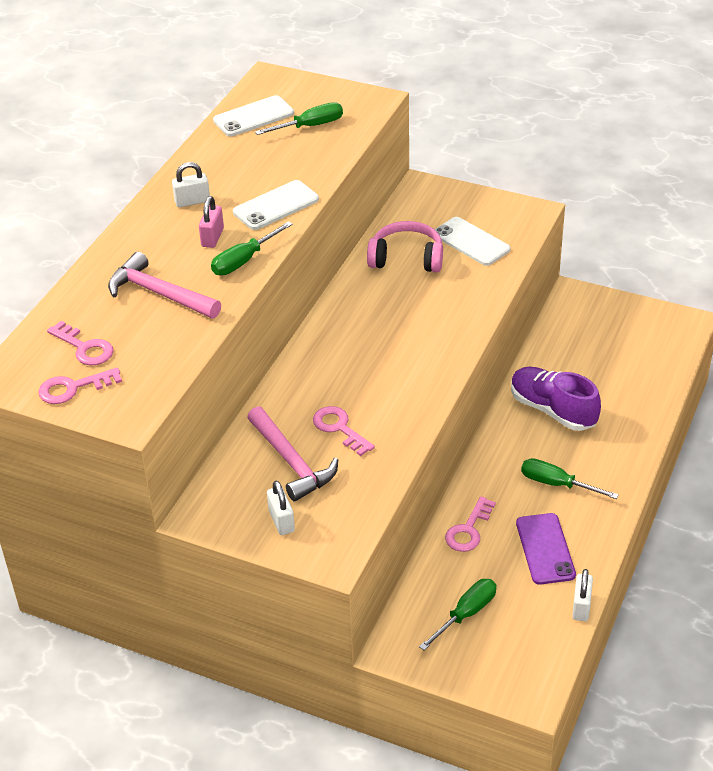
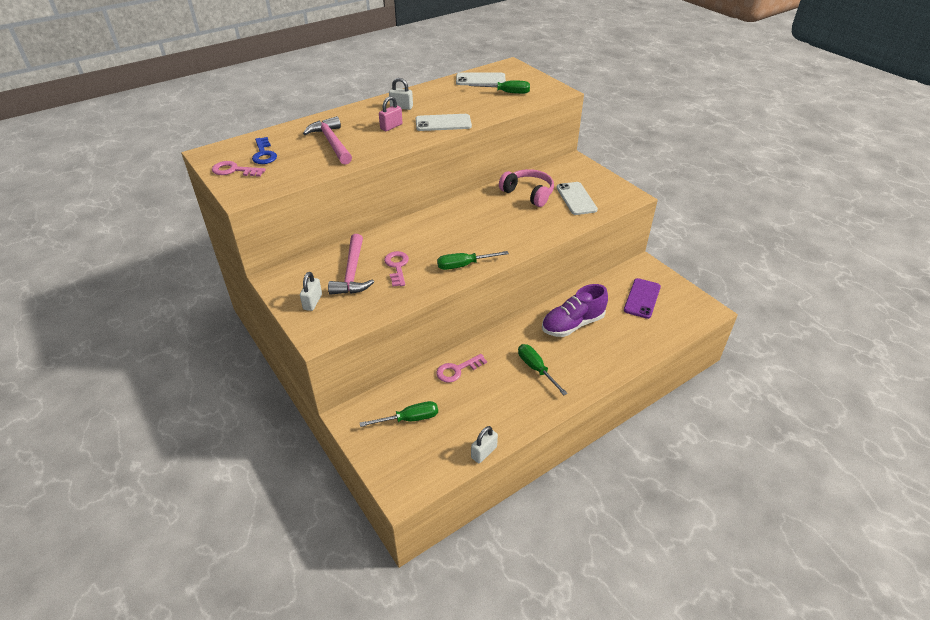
camera: 30 degrees right, 0 degrees up
(85, 348) = (264, 154): pink key -> blue key
(244, 261) = (394, 143): green screwdriver -> green screwdriver (463, 265)
(545, 549) = (493, 404): purple phone -> purple phone (642, 298)
(552, 410) = (572, 324): purple shoe -> purple shoe turned 105 degrees counterclockwise

